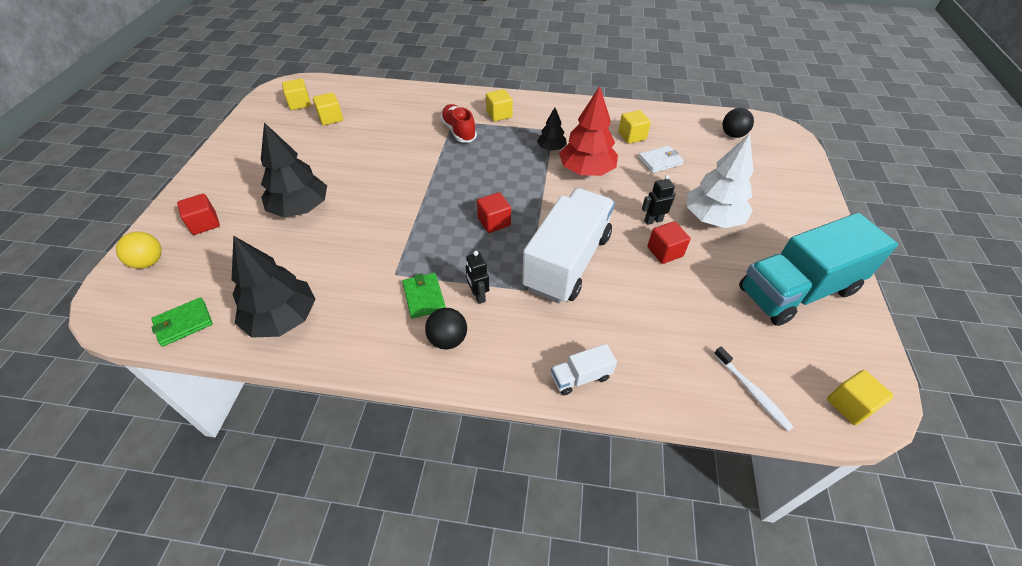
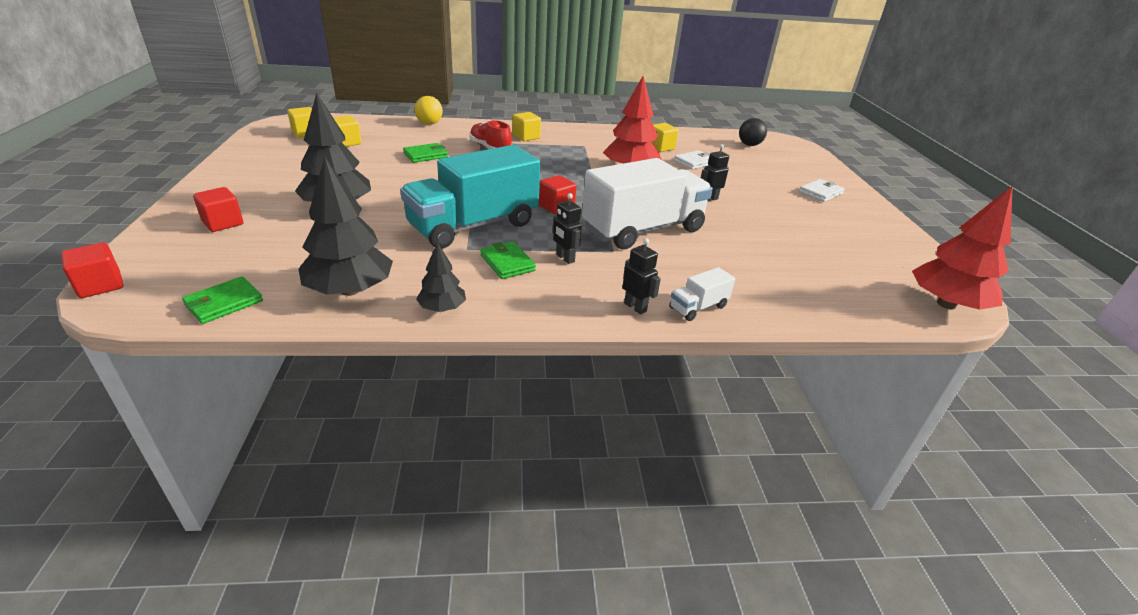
camera: 15 degrees left, 15 degrees down
(149, 262) = (159, 257): yellow ball -> yellow ball (429, 123)
(396, 139) = (426, 155): none -> green wallet
(448, 339) = (548, 292): black ball -> none
(521, 369) = (635, 307): none -> black robot
(551, 148) = (589, 157): black tree -> black tree (442, 308)
(567, 262) = (643, 230): white truck -> white truck turned 45 degrees clockwise
(665, 252) = (731, 218): red cube -> red cube (100, 285)
(712, 218) = (761, 195): white tree -> none
(752, 392) = (860, 303): white toothbrush -> none
(782, 218) = (820, 193): none -> white wallet
(797, 290) = (859, 236): turquoise truck -> turquoise truck (473, 225)
(849, 405) = (946, 304): yellow cube -> red tree

